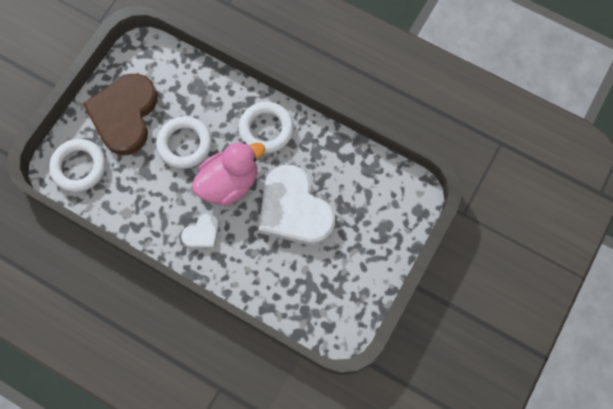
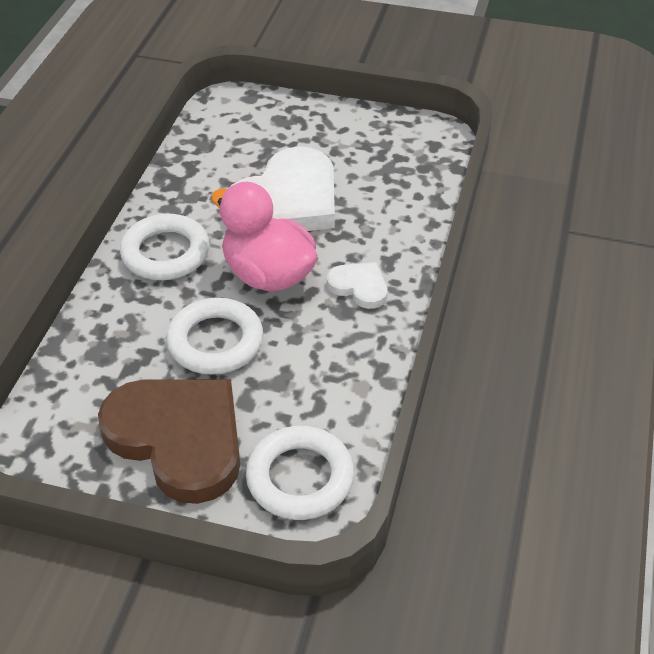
camera: 105 degrees left, 25 degrees down
(124, 115) = (178, 438): brown heart -> brown heart turned 135 degrees counterclockwise

